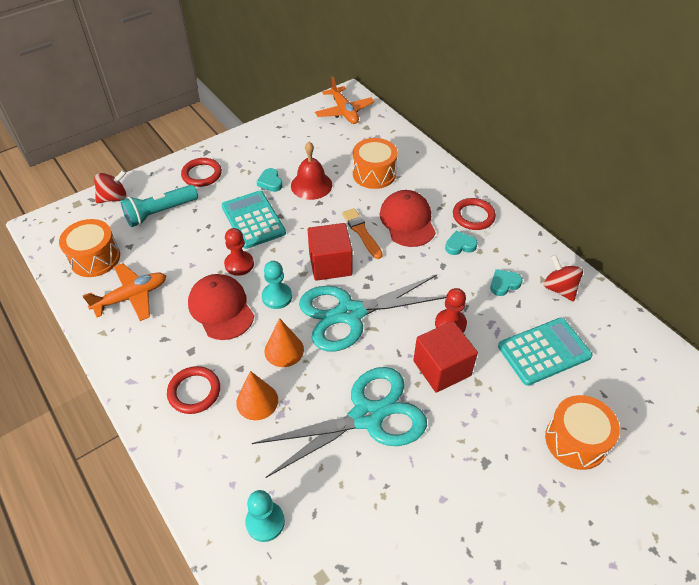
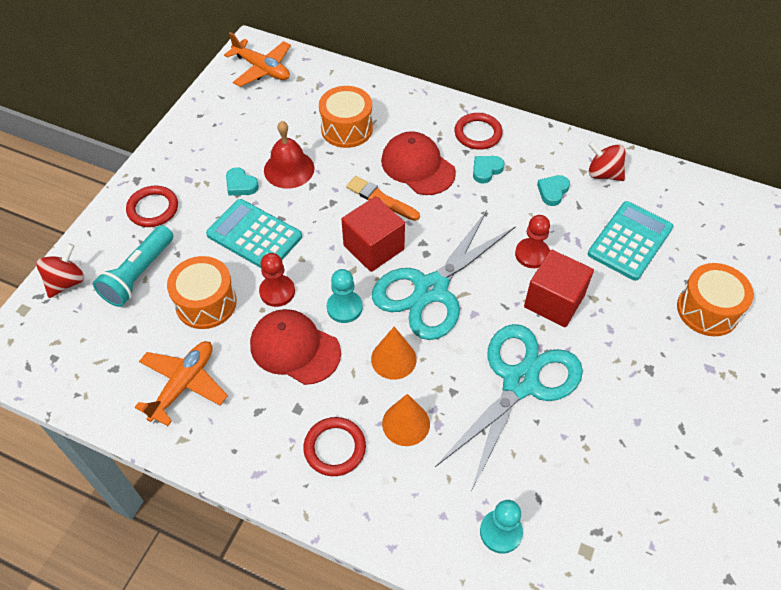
camera: 30 degrees left, 5 degrees up
(95, 258) = (102, 362): orange drum -> orange drum (206, 303)

